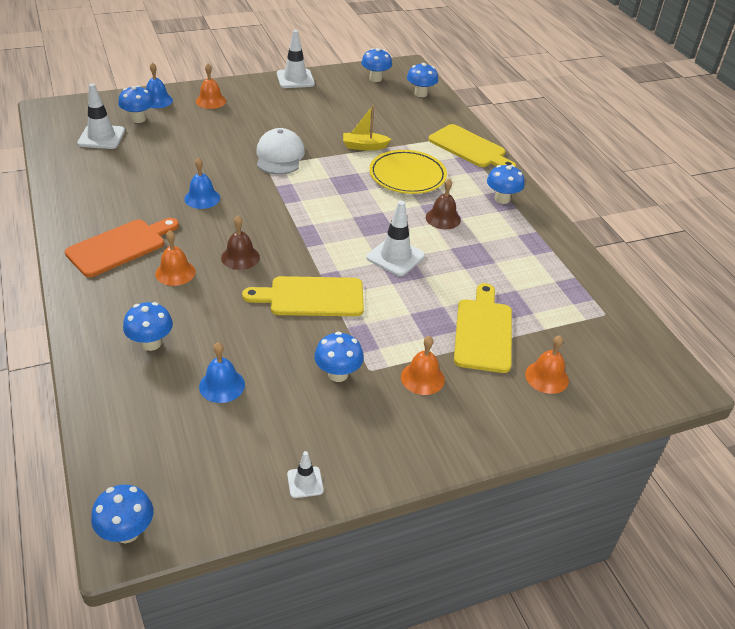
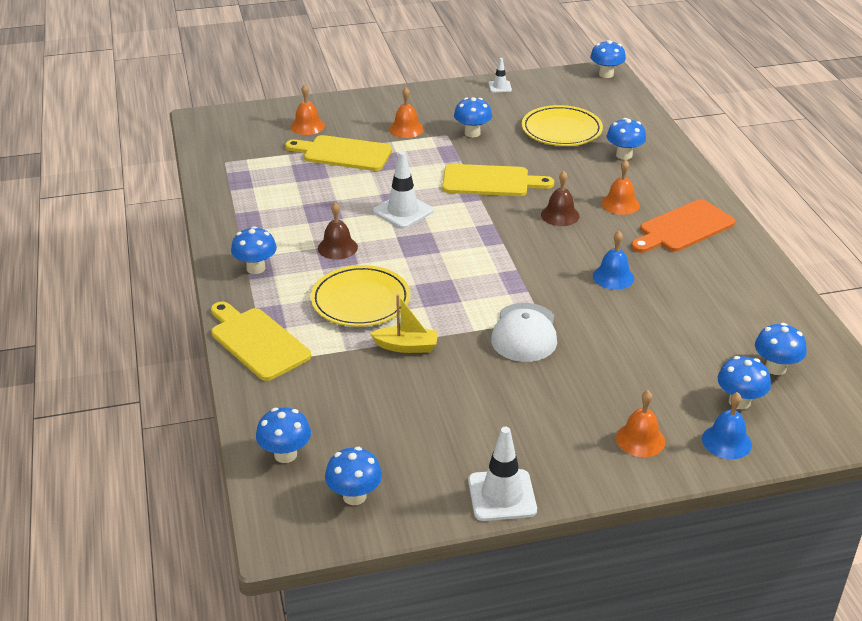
camera: 170 degrees left, 5 degrees down
(101, 137) = (775, 368): white traffic cone -> blue mushroom
(222, 385) = (561, 130): blue bell -> yellow plate
(483, 332) = (343, 153): yellow cutting board -> yellow cutting board turned 90 degrees clockwise

